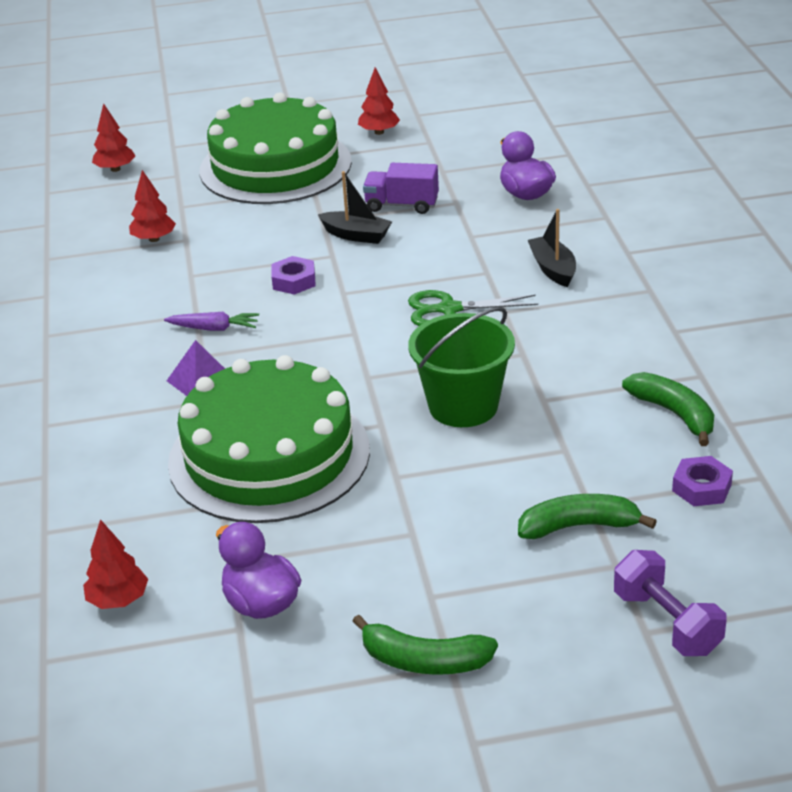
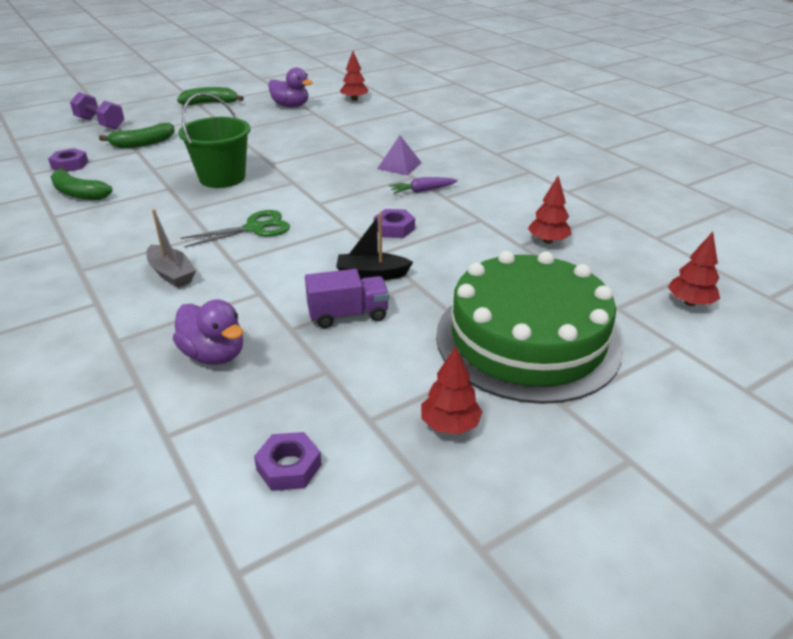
camera: 155 degrees right, 0 degrees up
(269, 456) = (327, 144): green cake -> none
(492, 129) = (289, 467): none -> purple nut
(553, 269) = (171, 274): black boat -> grey boat

